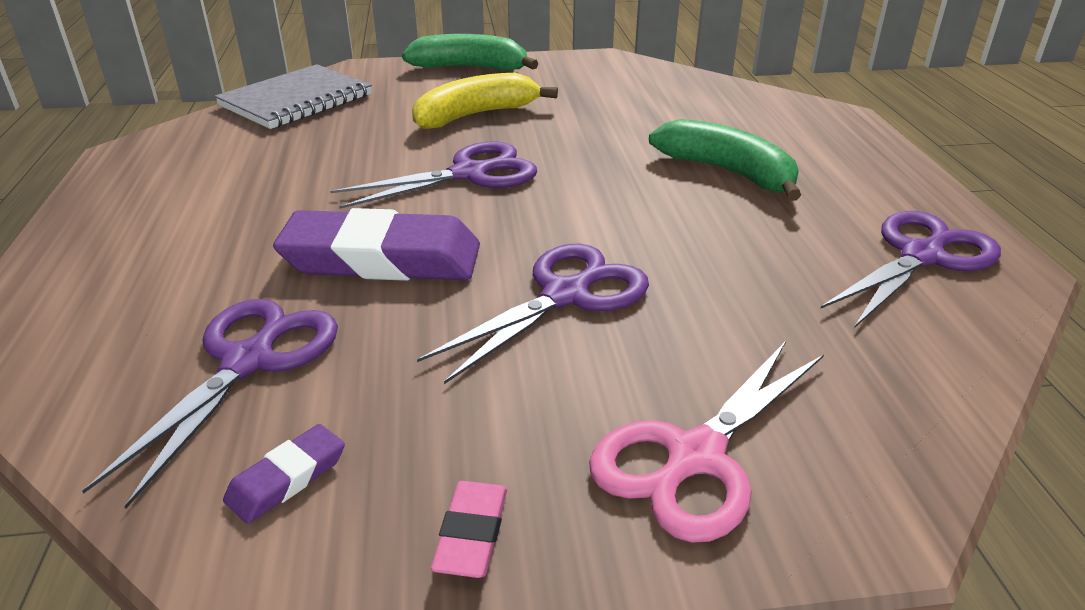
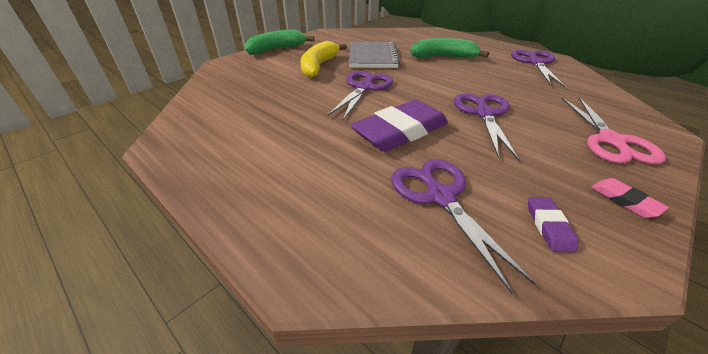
camera: 40 degrees left, 5 degrees up
(296, 100) = (217, 86): grey notebook -> grey notebook (373, 57)

